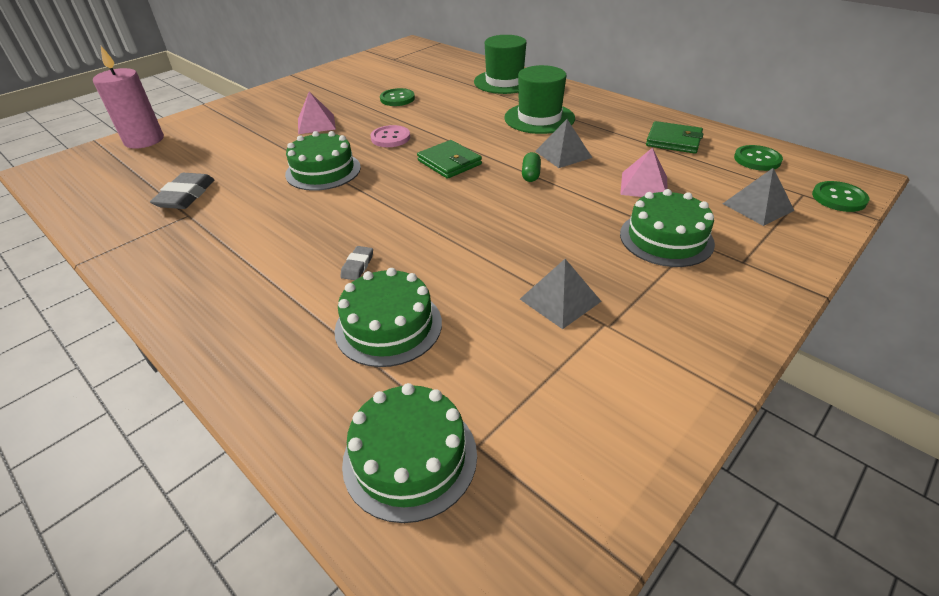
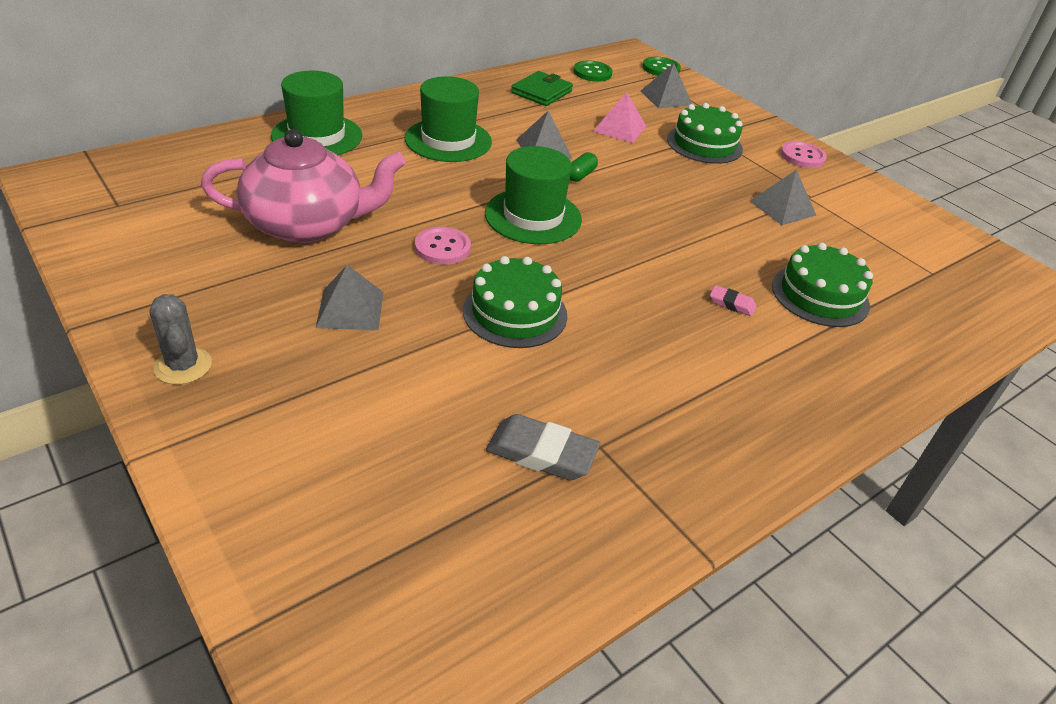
camera: 85 degrees left, 0 degrees up
(144, 140) = (281, 541): pink candle -> none
(264, 98) = (183, 366): none -> grey cactus
(316, 124) = (350, 309): pink pyramid -> grey pyramid
(357, 266) = (732, 304): grey eraser -> pink eraser
(397, 99) = (307, 224): green button -> pink teapot
(410, 457) = (951, 302): green cake -> none
(449, 162) = (533, 216): green wallet -> green hat
(531, 174) = (580, 175): green capsule -> green capsule turned 75 degrees counterclockwise
(718, 320) = (802, 156): none -> pink button

